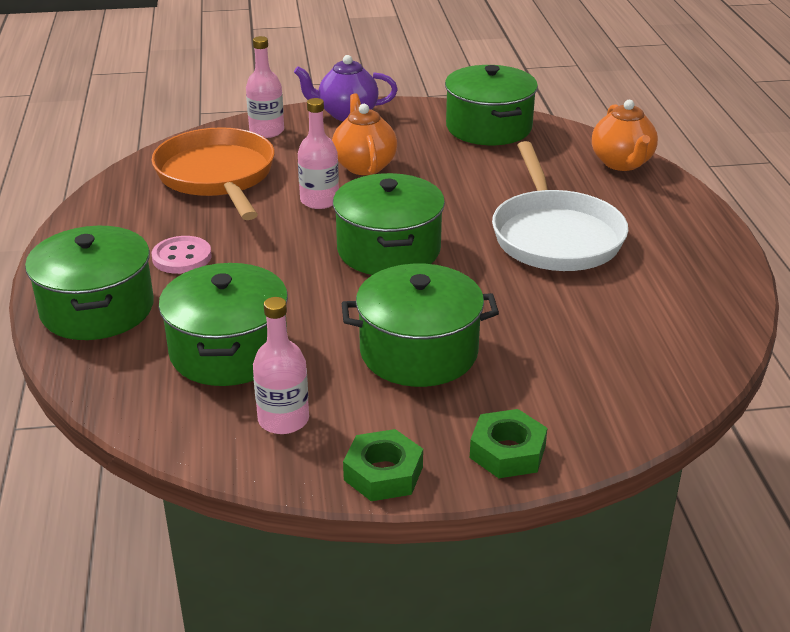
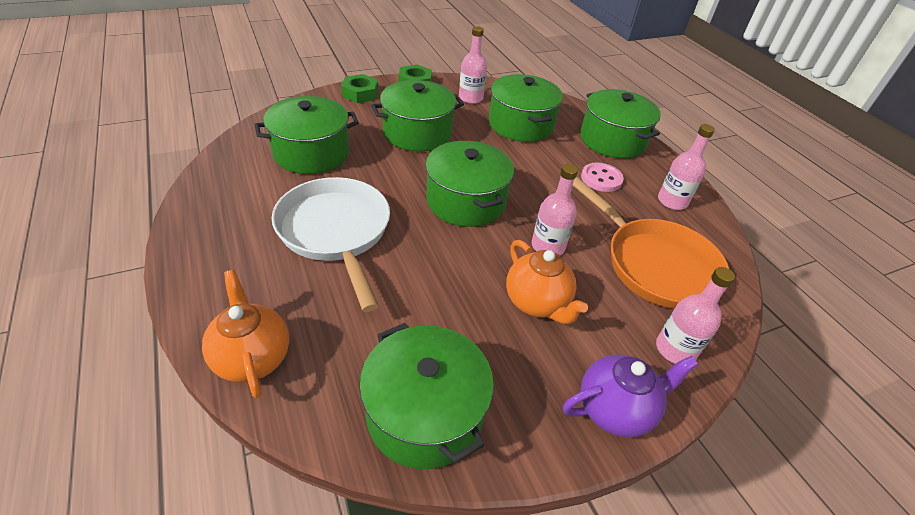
camera: 160 degrees right, 10 degrees up
(118, 224) = (672, 201): none -> pink bottle
(593, 333) = (311, 153): none -> green pot

